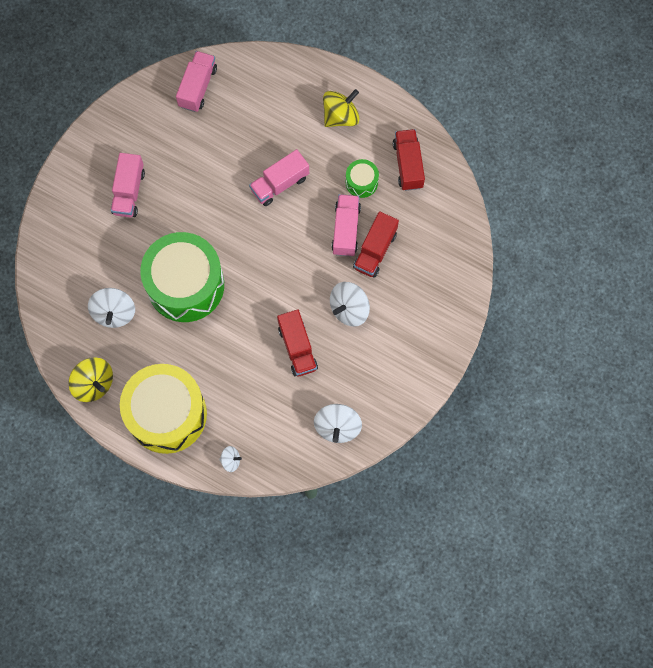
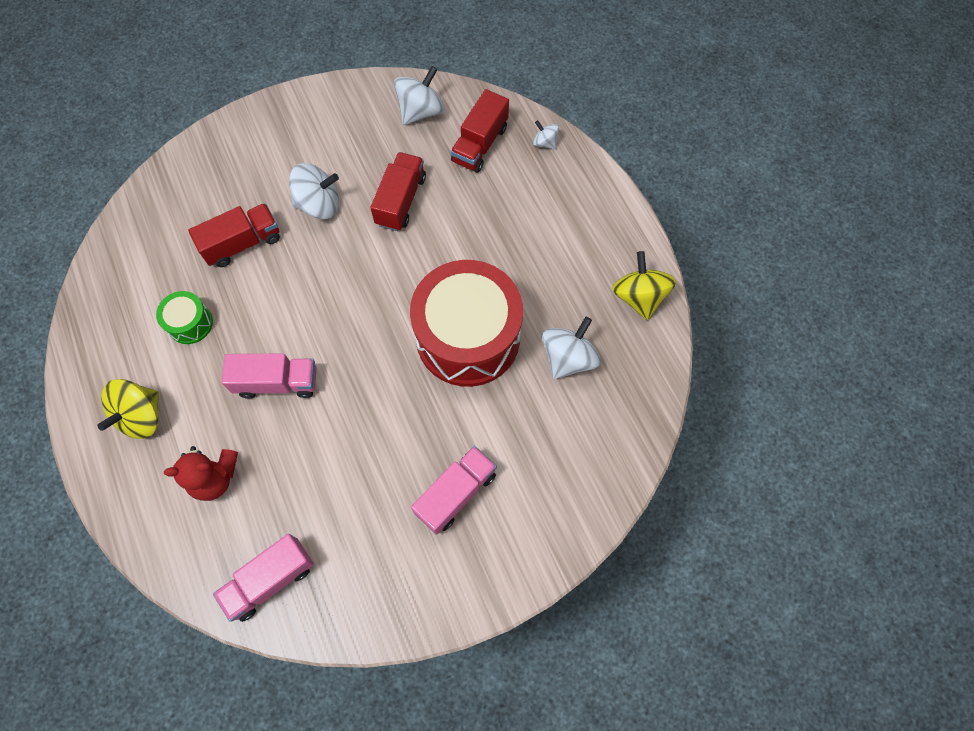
camera: 145 degrees left, 5 degrees down
(167, 414) = (579, 220): yellow drum -> none
(185, 285) = (468, 337): green drum -> red drum
(270, 113) = (215, 478): none -> red teddy bear
(340, 116) = (141, 416): yellow spinning top -> yellow spinning top turned 60 degrees counterclockwise
(346, 230) = (252, 284): pink truck -> none
(408, 165) = (125, 309): red truck -> red truck (480, 144)

